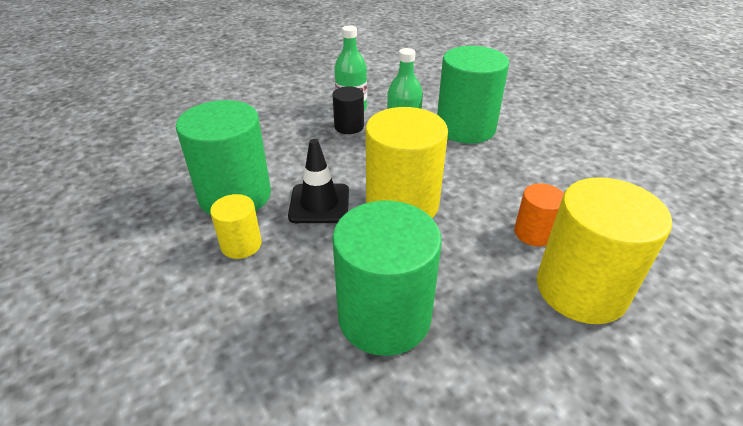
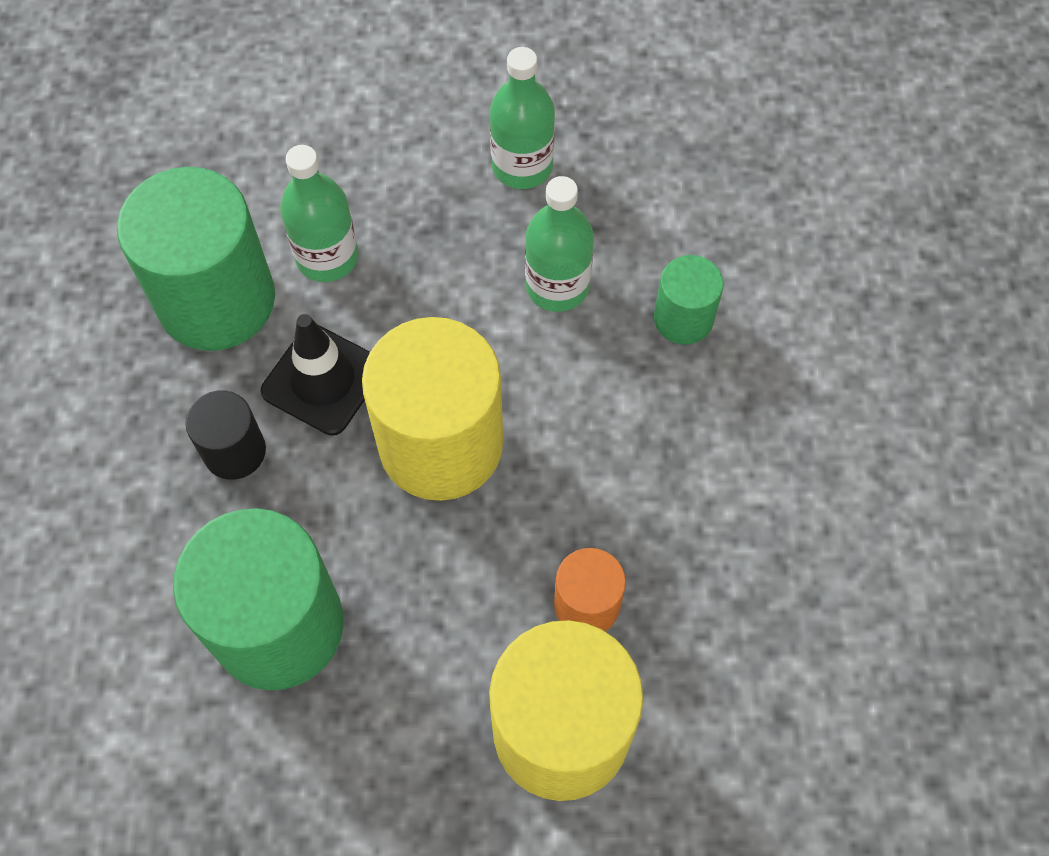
camera: 30 degrees right, 25 degrees up
(241, 244) = (175, 406): yellow cylinder -> none
(284, 162) = (327, 257): none -> green bottle
(349, 126) = (485, 215): black cylinder -> black cylinder (234, 451)
(465, 128) = (683, 318): green cylinder -> green cylinder, size x0.50

